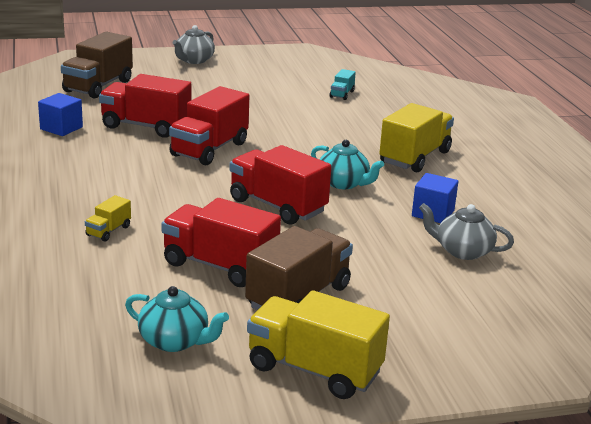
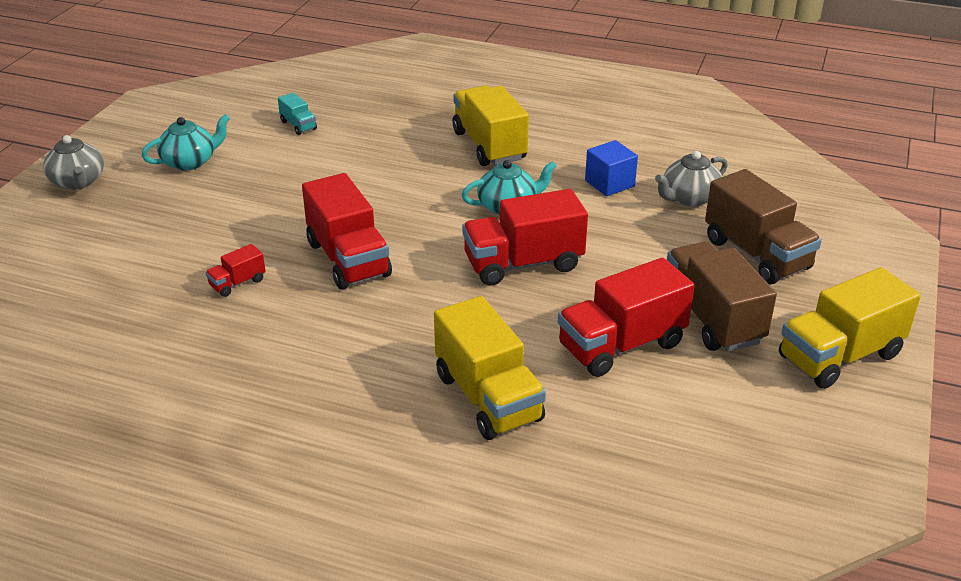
camera: 55 degrees left, 10 degrees up
(61, 128) = (169, 351): blue cube -> none
(98, 86) = (68, 280): brown truck -> brown truck (756, 254)
(108, 231) = (488, 397): yellow truck -> yellow truck, size x2.15
(146, 126) = (237, 283): red truck -> red truck, size x0.46
(175, 341) = (748, 424): turquoise teapot -> turquoise teapot (190, 162)

